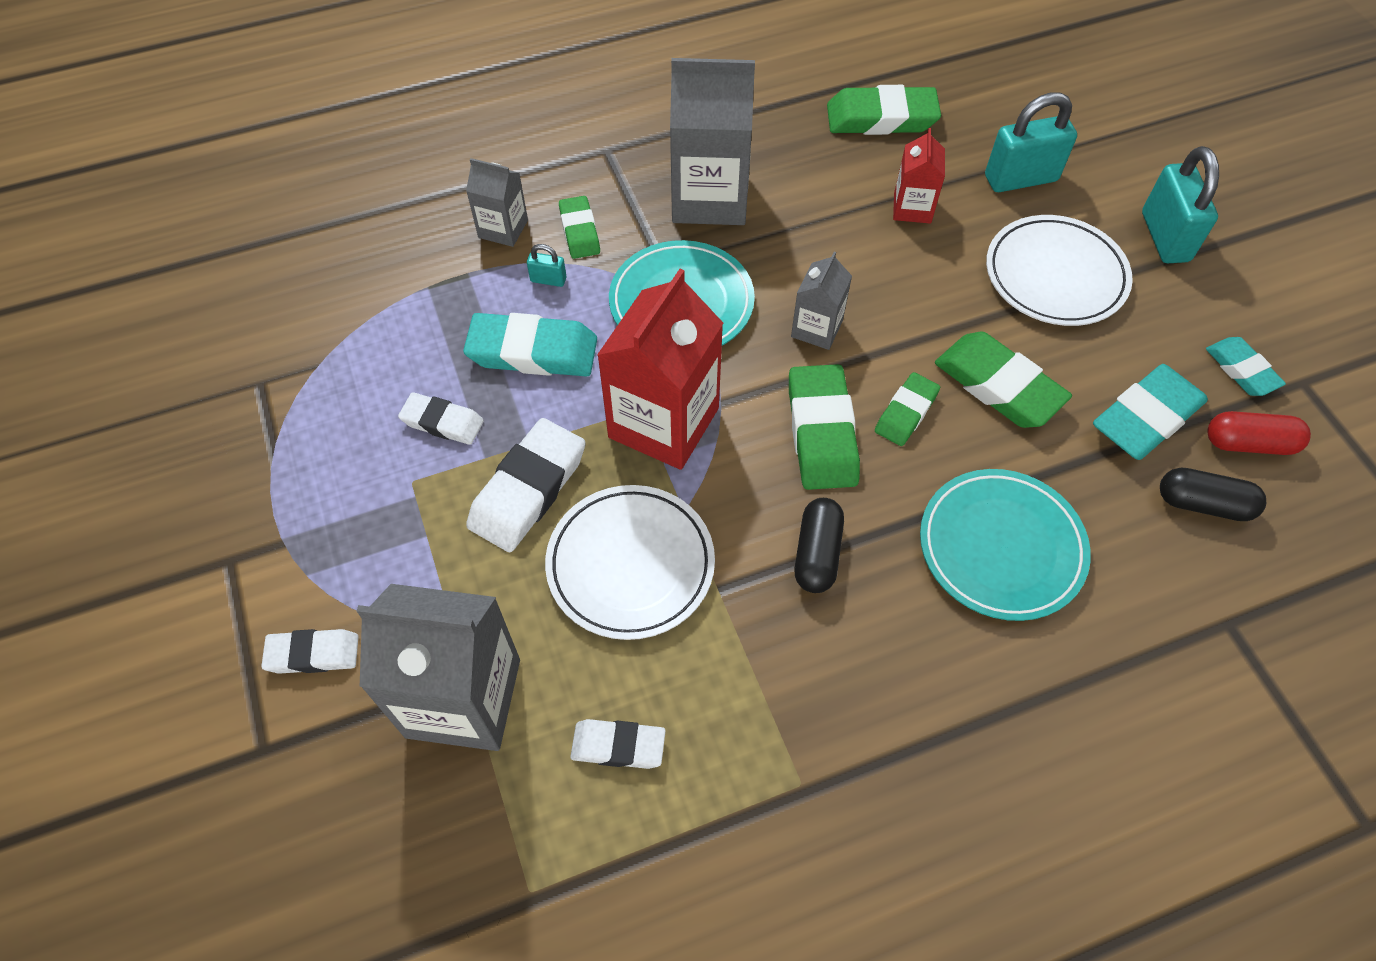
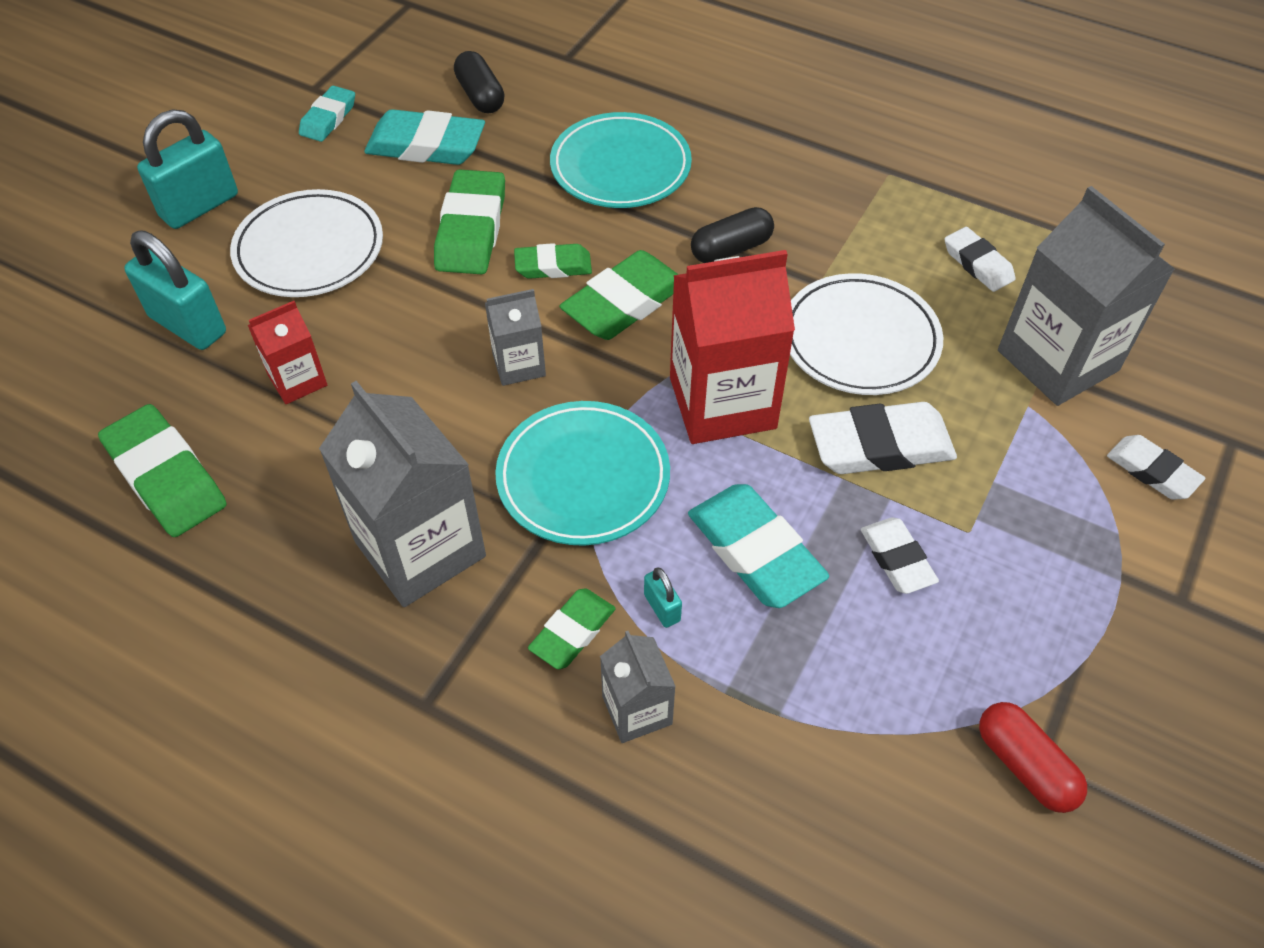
camera: 130 degrees left, 5 degrees down
(1249, 443) = (402, 94): red capsule -> red capsule (1025, 765)

